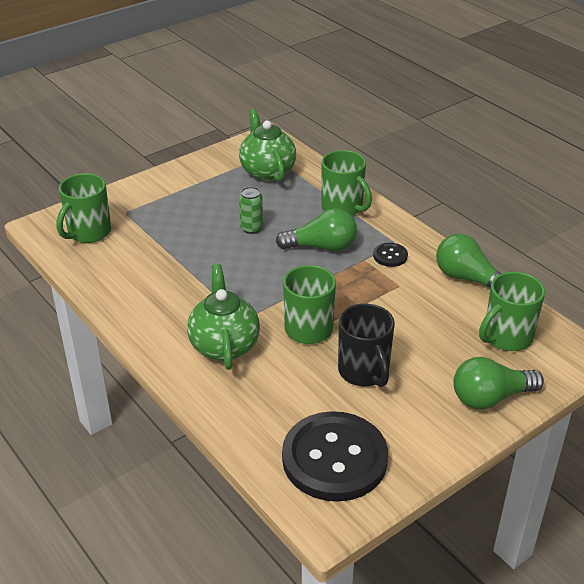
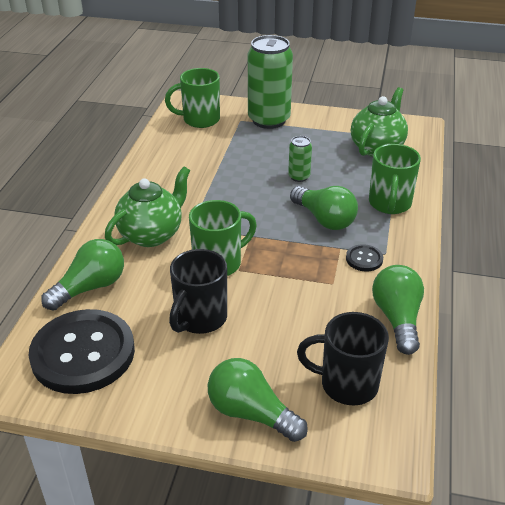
camera: 50 degrees right, 0 degrees up
(148, 198) = (269, 120): none -> green can
(253, 416) = (90, 287): none -> green light bulb
(506, 337) = (347, 384): green mug -> black mug

